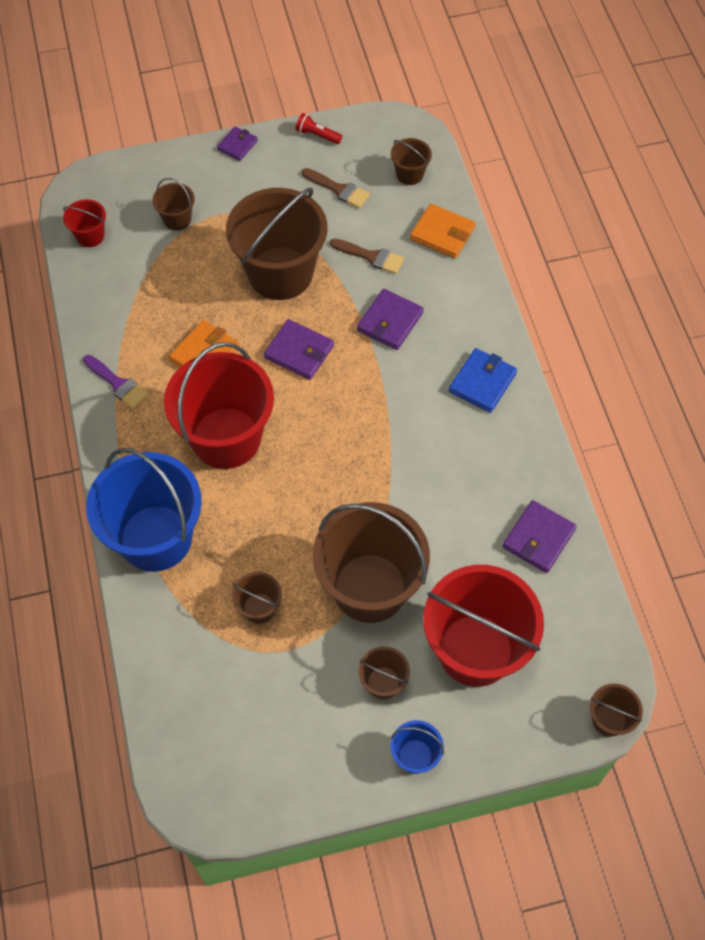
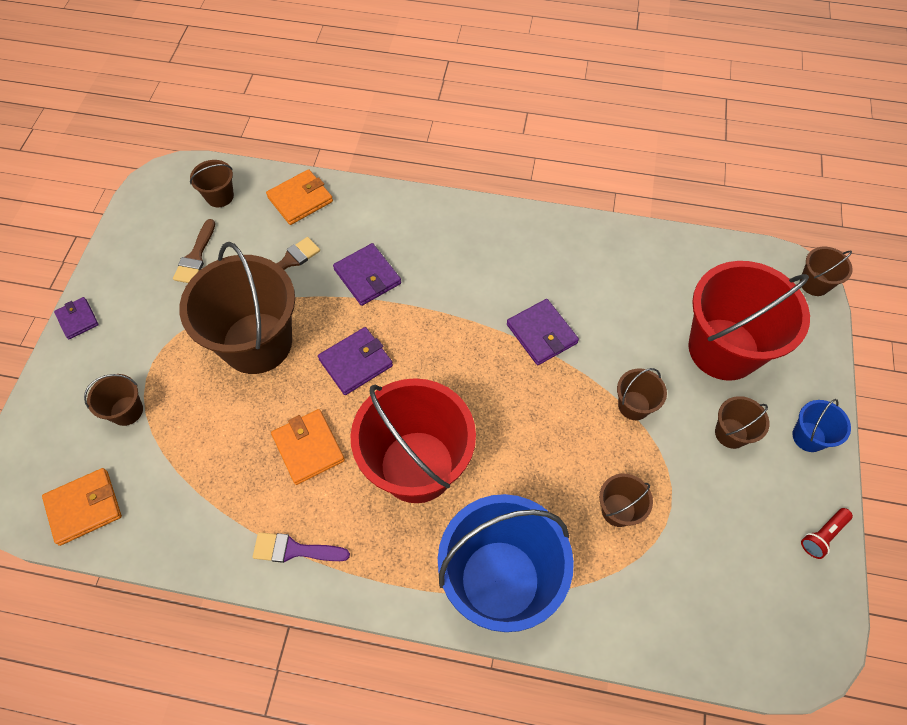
camera: 65 degrees left, 0 degrees up
(90, 236) = (84, 507): red bucket -> orange wallet
(118, 384) = (294, 550): purple brush -> purple brush turned 150 degrees counterclockwise
(317, 135) = (120, 248): red flashlight -> red flashlight (822, 535)
(339, 189) = (195, 256): brown brush -> brown brush turned 135 degrees clockwise
(370, 588) = (634, 405): brown bucket -> brown bucket, size x0.44
(482, 382) = (469, 235): blue wallet -> none
(538, 538) = (637, 260): purple wallet -> purple wallet (541, 334)

